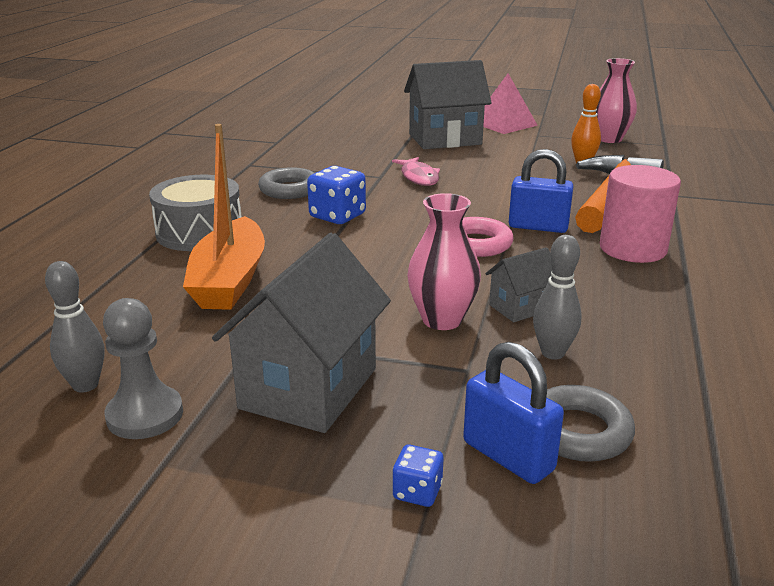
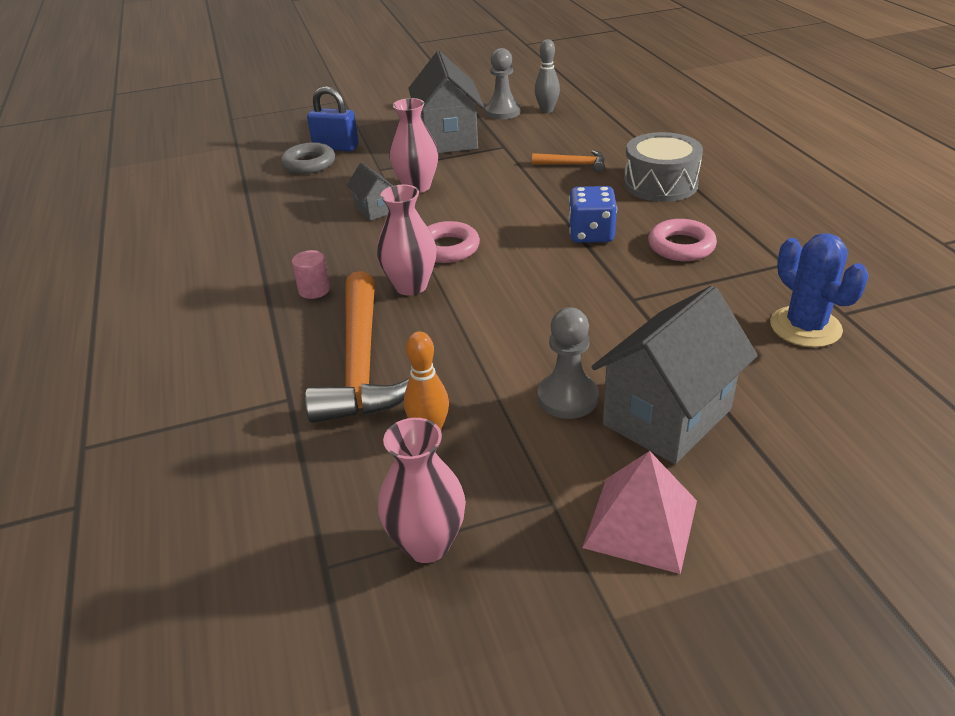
camera: 150 degrees right, 10 degrees up
(229, 280) = (574, 164): orange boat -> orange hammer
(289, 189) = (681, 246): grey ring -> pink ring
(309, 143) = (805, 327): none -> blue cactus
(417, 492) = (364, 128): blue dice -> none
(418, 177) = (592, 313): pink fish -> none
(488, 155) = (567, 398): none -> grey pawn
(520, 307) = (375, 209): grey house -> grey house turned 60 degrees counterclockwise
(538, 227) = (411, 286): blue padlock -> pink vase
(552, 353) = (339, 191): grey bowling pin -> none
(632, 249) = (314, 290): pink cylinder -> pink cylinder, size x0.50

